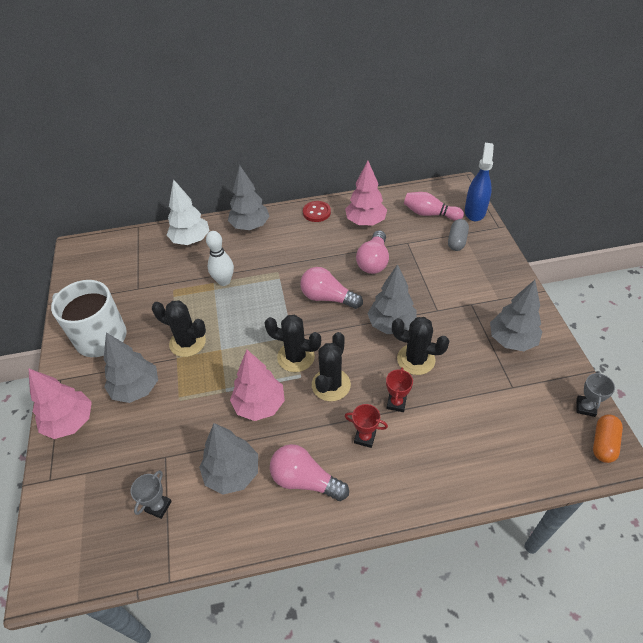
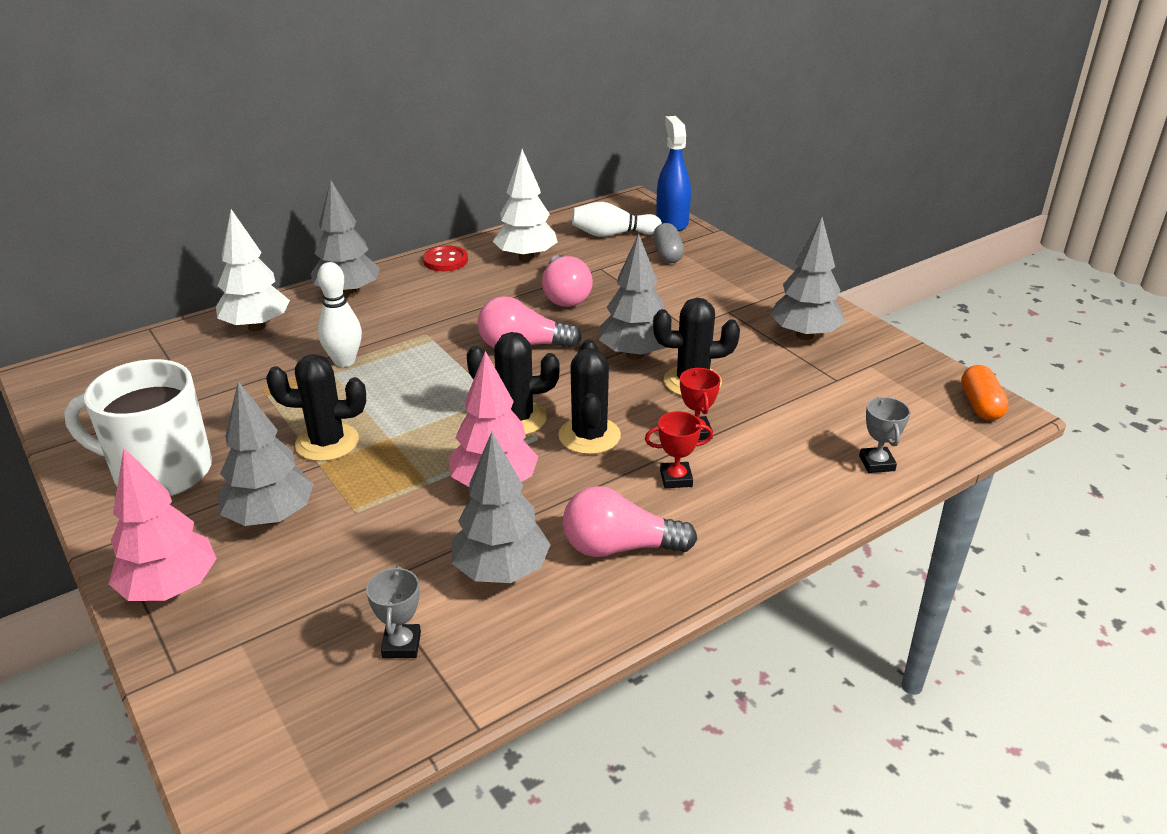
camera: 25 degrees left, 15 degrees down
(365, 222) = (526, 258): pink tree -> white tree
(430, 214) = (612, 234): pink bowling pin -> white bowling pin
(585, 407) = (936, 377): grey trophy -> grey trophy (877, 463)

